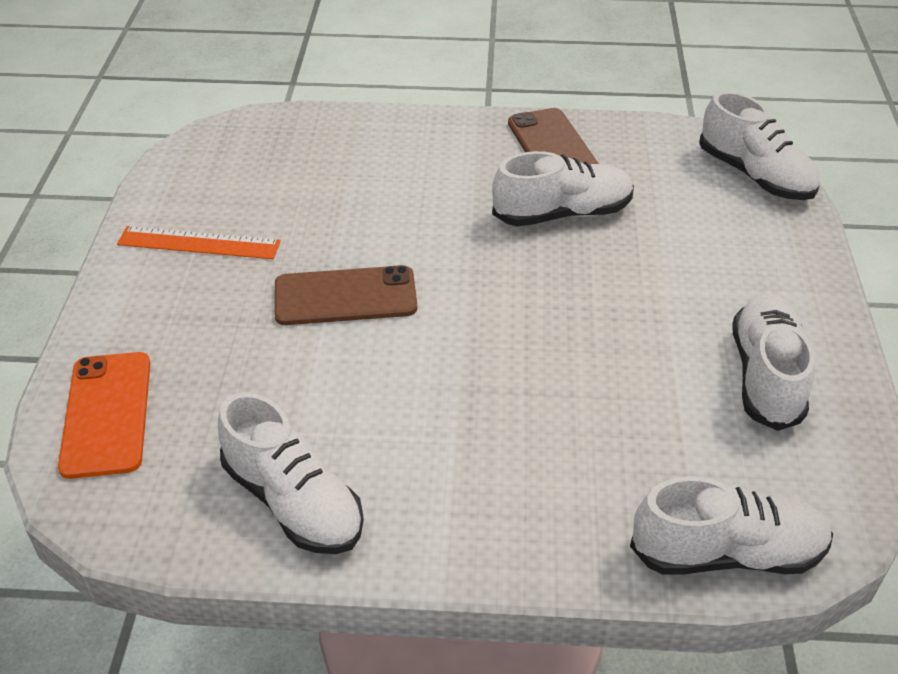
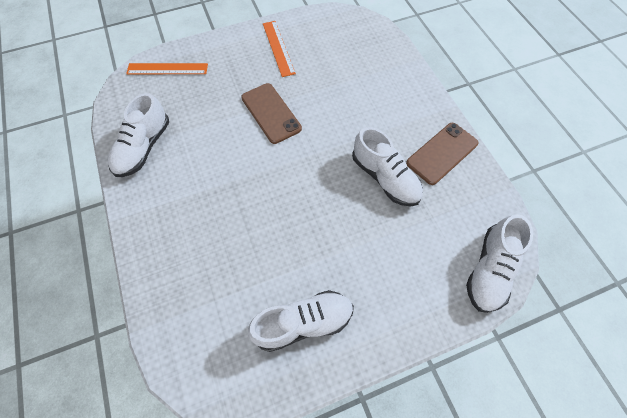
camera: 65 degrees right, 20 degrees up
(107, 414) = (167, 69): orange phone -> orange ruler
(727, 553) = (168, 334): white shoe -> none

